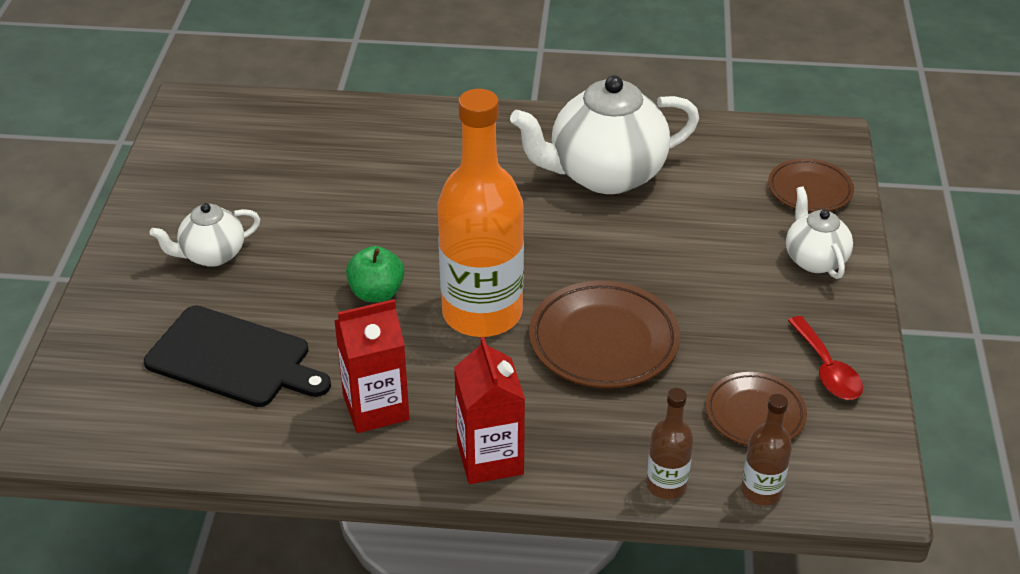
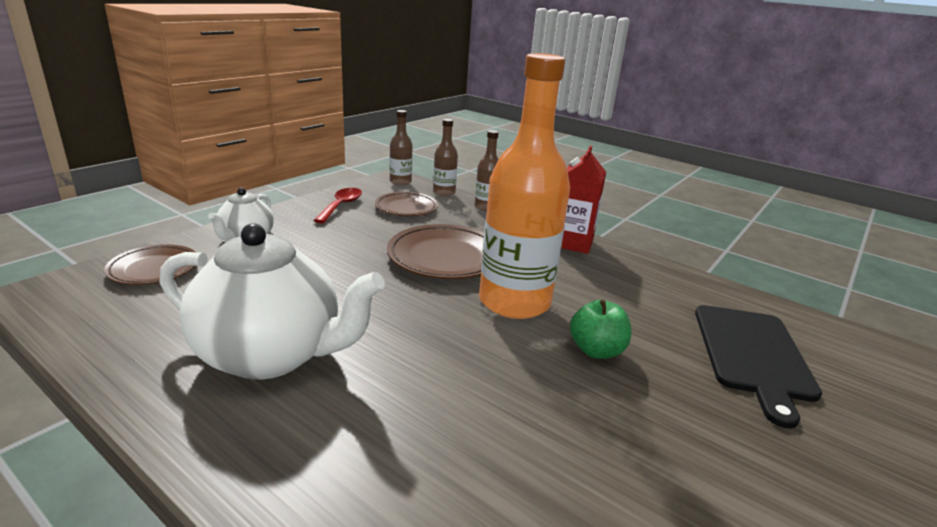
camera: 150 degrees left, 15 degrees down
(212, 255) = (785, 471): white teapot -> none
(233, 358) = (753, 354): black cutting board -> black cutting board turned 135 degrees counterclockwise
(376, 408) = (634, 285): red carton -> none
(852, 483) = (400, 182): none -> brown bottle

